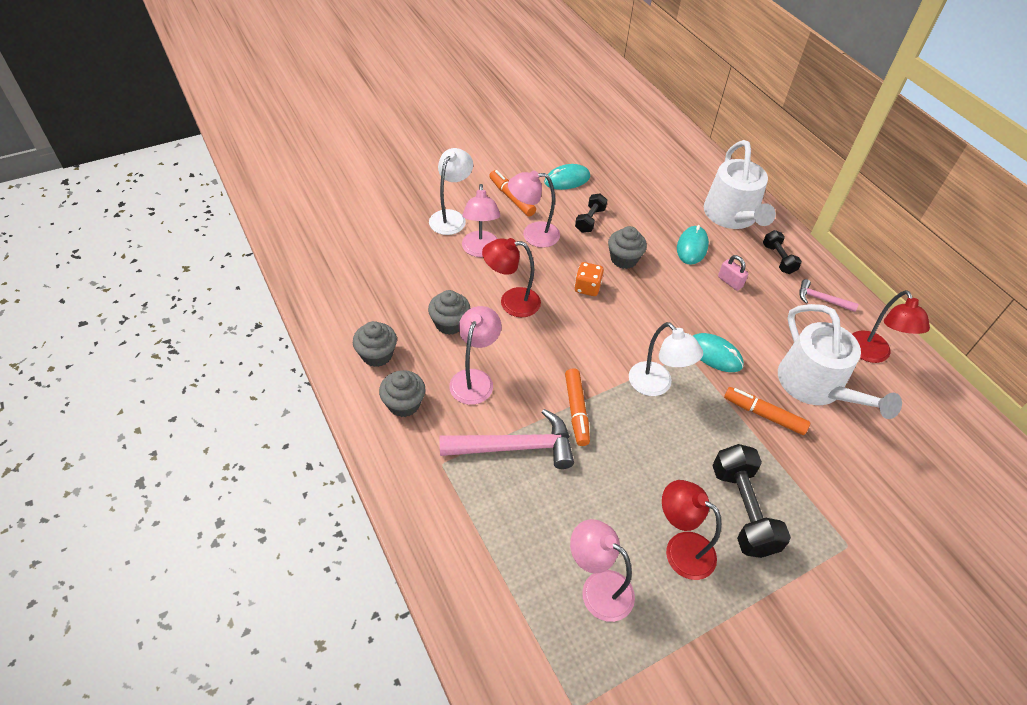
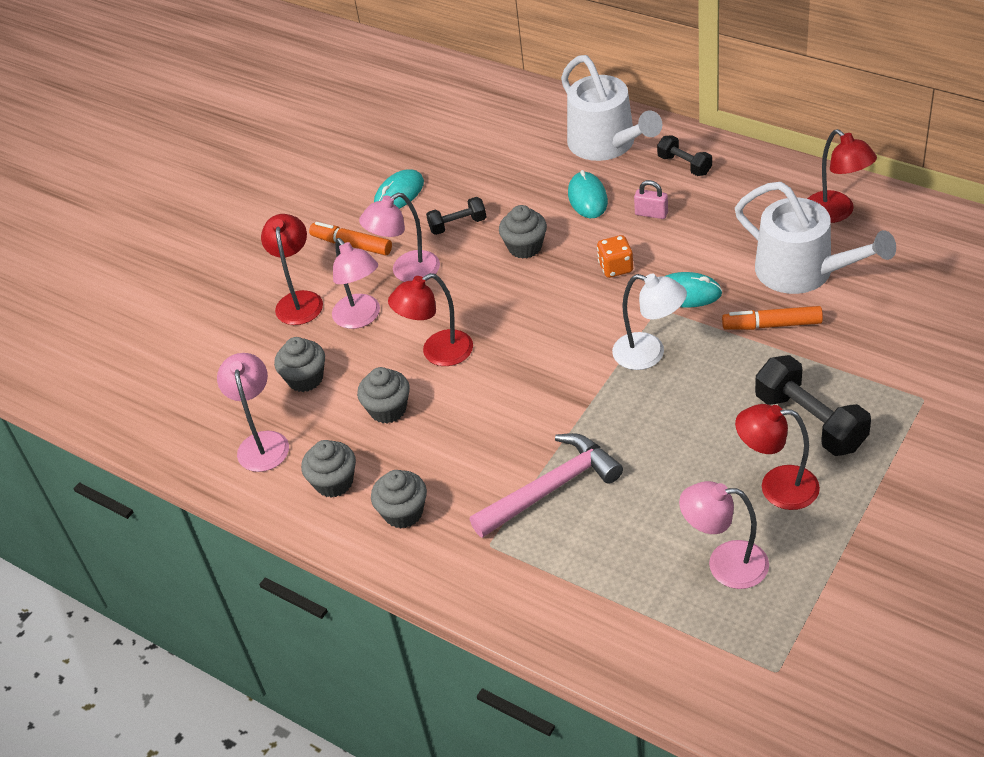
camera: 20 degrees left, 5 degrees down
(414, 272) = (305, 379): none -> grey cupcake
(451, 217) = (299, 300): white lamp -> red lamp
(474, 379) = (459, 448): pink lamp -> pink lamp (262, 442)
(576, 411) = (587, 421): orange marker -> none
(587, 287) = (508, 296): orange dice -> orange dice (616, 267)
(590, 220) = (458, 225): black dumbbell -> black dumbbell turned 75 degrees clockwise
(821, 299) = (754, 184): pink hammer -> none

